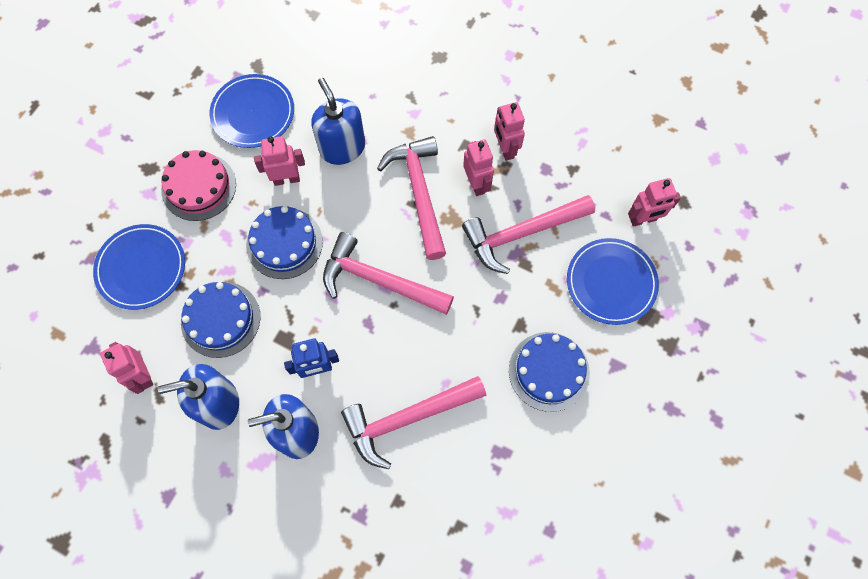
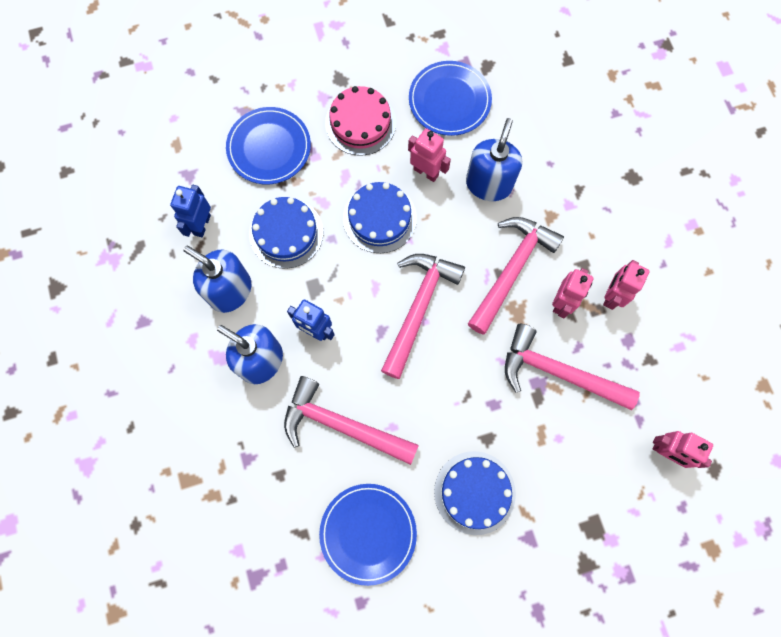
camera: 45 degrees right, 5 degrees up
(143, 375) = (202, 225): pink robot -> blue robot
(379, 280) = (418, 307): pink hammer -> pink hammer turned 45 degrees clockwise
(611, 282) = (589, 474): blue plate -> blue plate (368, 533)

